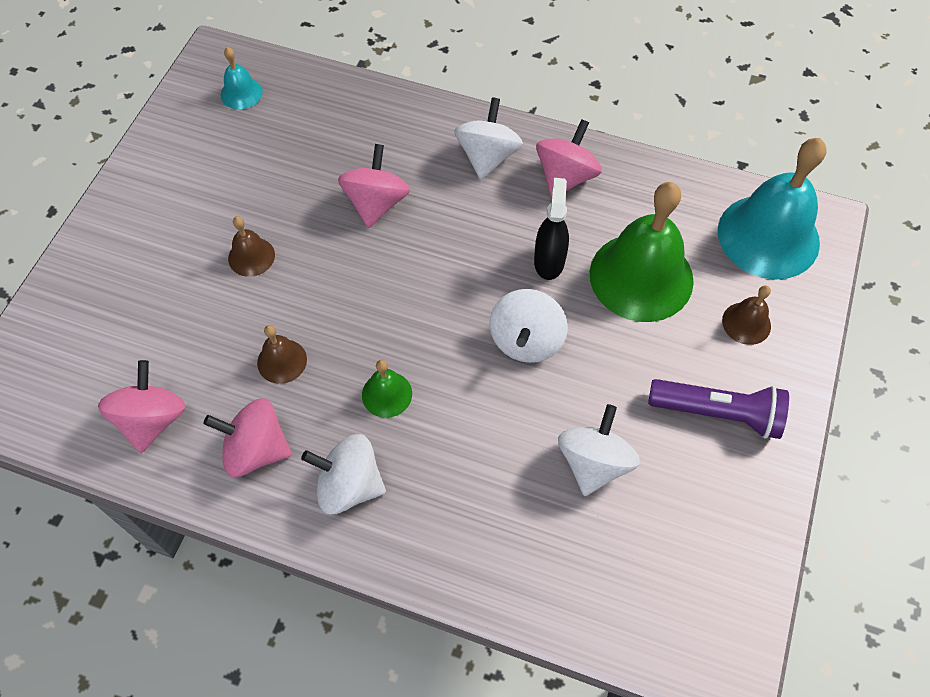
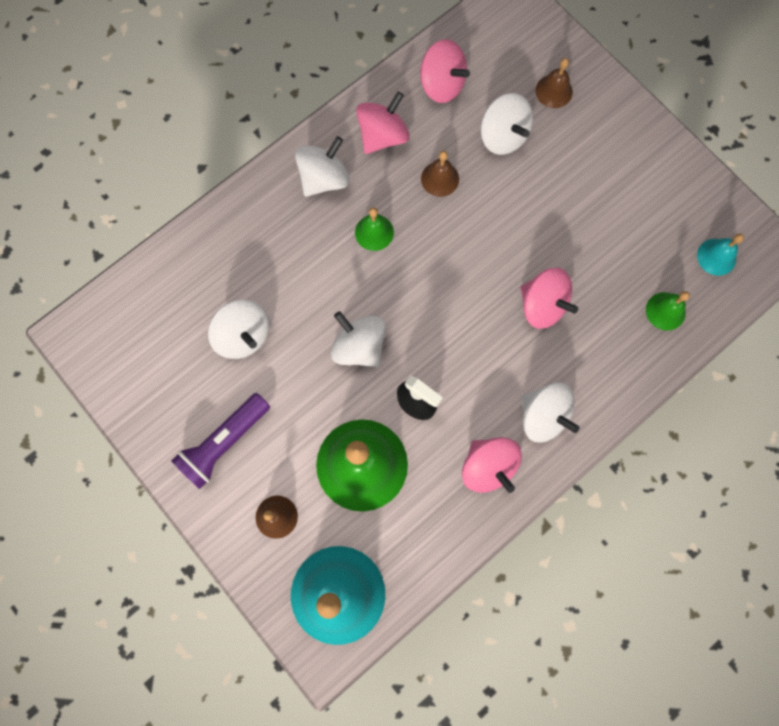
camera: 120 degrees right, 15 degrees up
(194, 324) = (503, 136): none -> white spinning top
(251, 256) = (541, 196): brown bell -> brown bell (554, 91)
(321, 109) = (665, 311): none -> green bell

